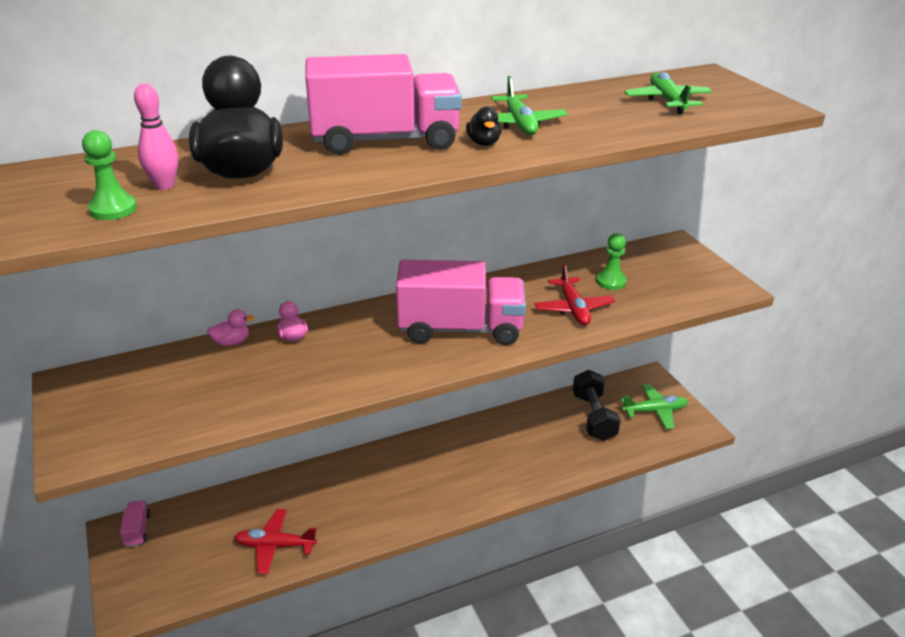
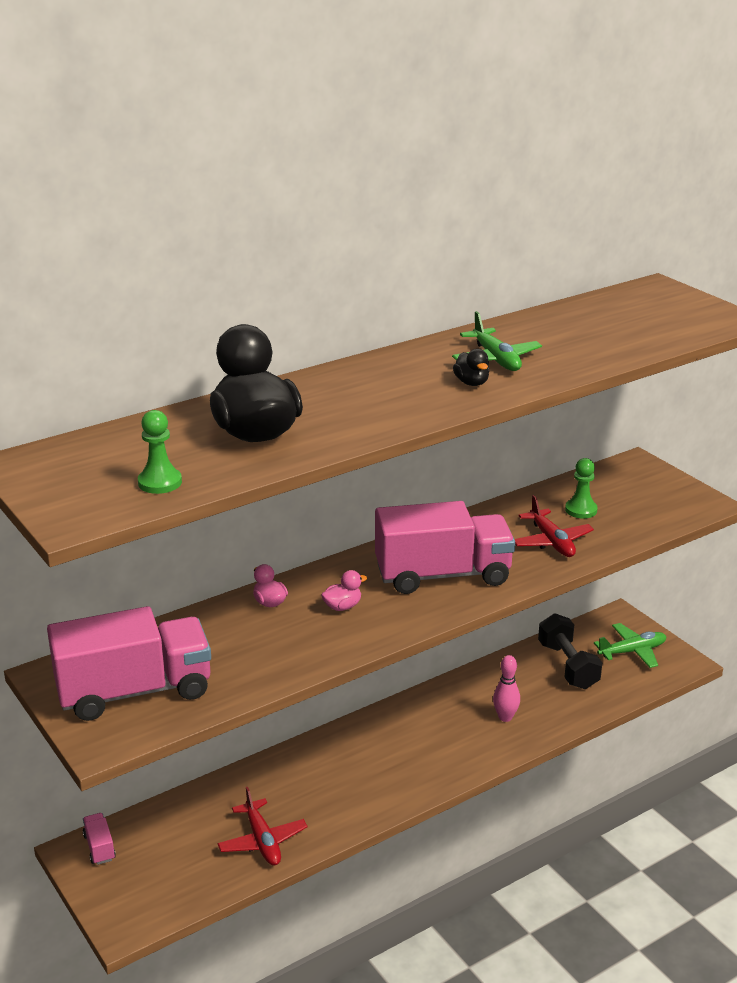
camera: 10 degrees left, 5 degrees down
(164, 186) = (191, 455): pink bowling pin -> pink bowling pin (505, 717)
(231, 342) = (206, 615): pink duck -> pink duck (342, 606)
(275, 546) = (262, 841): red plane -> red plane turned 105 degrees counterclockwise
(385, 141) = (375, 389): pink truck -> pink truck (134, 691)
(667, 101) = (627, 321): green plane -> none

